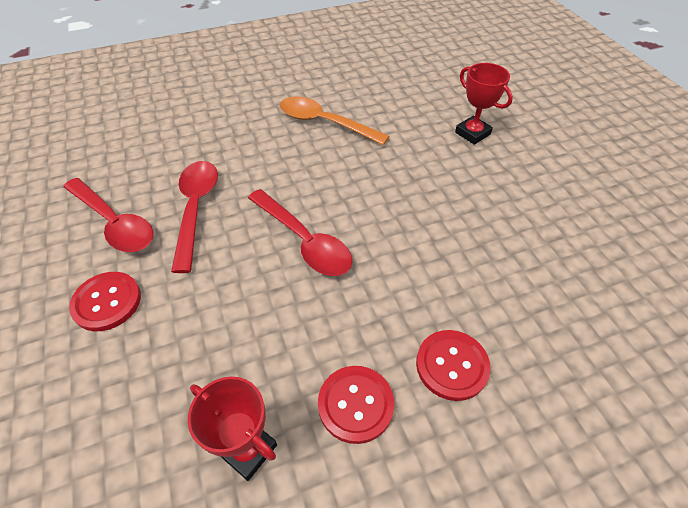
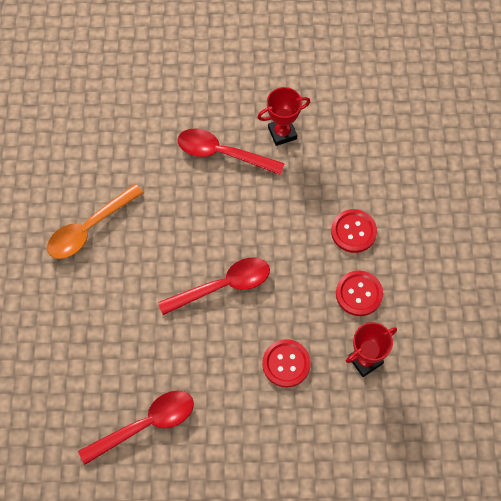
camera: 70 degrees left, 15 degrees up
(107, 302) = (227, 434): red button -> red button (286, 364)
(196, 209) = (156, 358): red spoon -> red spoon (222, 153)
(472, 133) = (157, 119): red trophy -> red trophy (282, 133)

